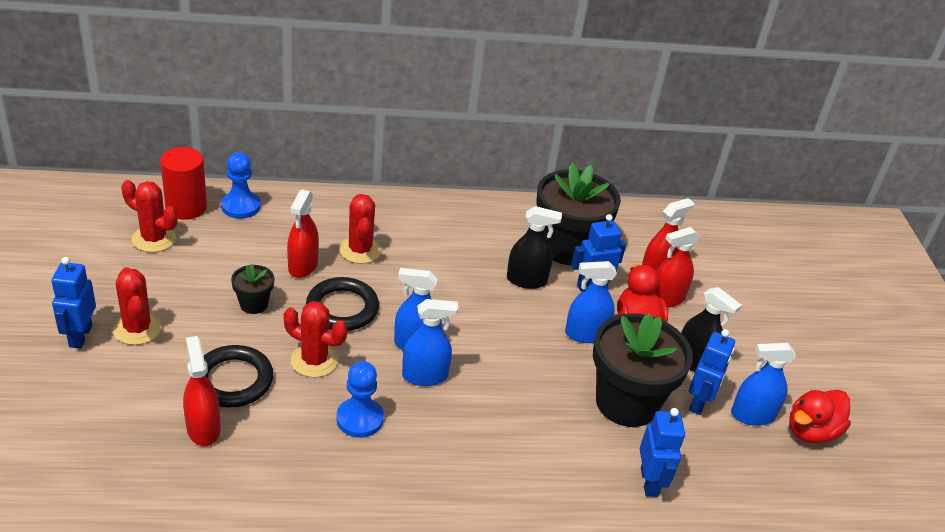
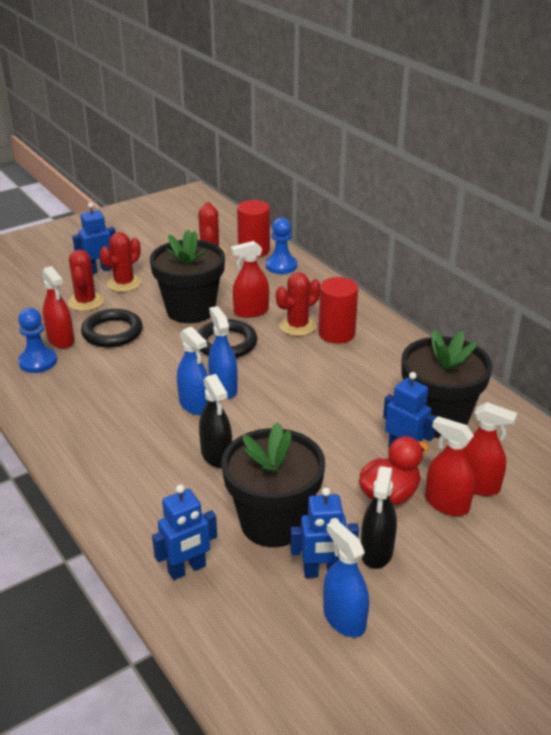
camera: 65 degrees right, 5 degrees down
(203, 428) = (61, 340): red spray bottle -> red spray bottle turned 105 degrees clockwise
(254, 304) = (190, 310): black flower pot -> black flower pot, size x2.17
(314, 360) = (162, 353): red cactus -> red cactus (86, 302)
(360, 419) = (123, 393): blue pawn -> blue pawn (38, 362)
(397, 234) = (336, 333): none -> red cylinder
(526, 280) = (364, 413): black spray bottle -> black spray bottle (216, 455)
(585, 334) = (335, 469): blue spray bottle -> none
(811, 431) = (367, 676): red duck -> none

